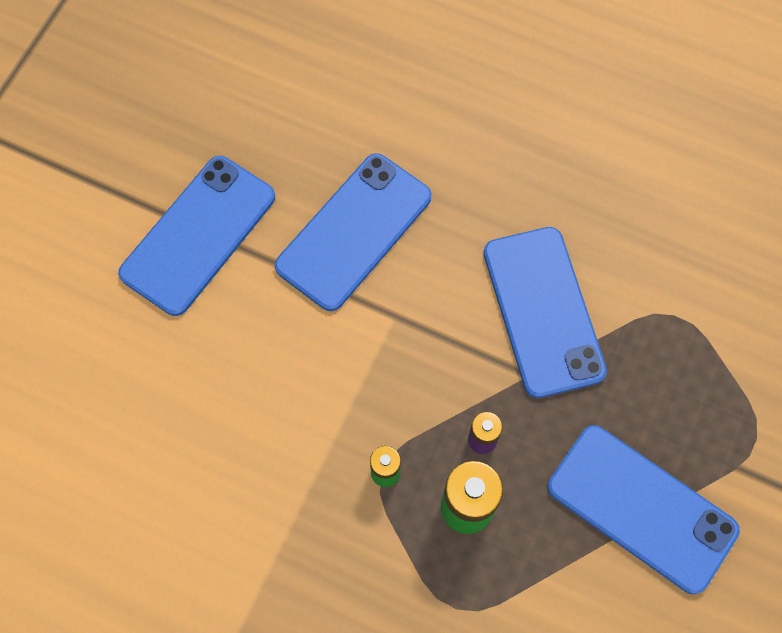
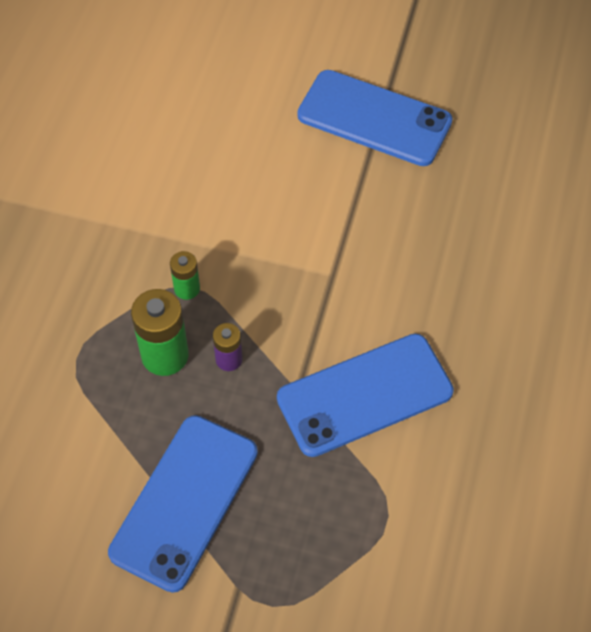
camera: 80 degrees right, 10 degrees down
(354, 231) = (407, 230): blue phone -> none

